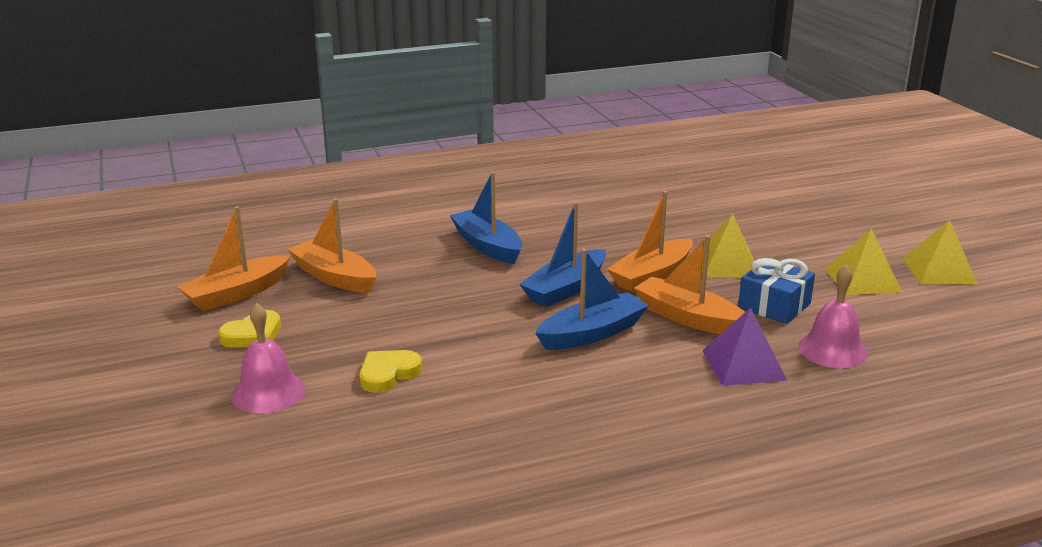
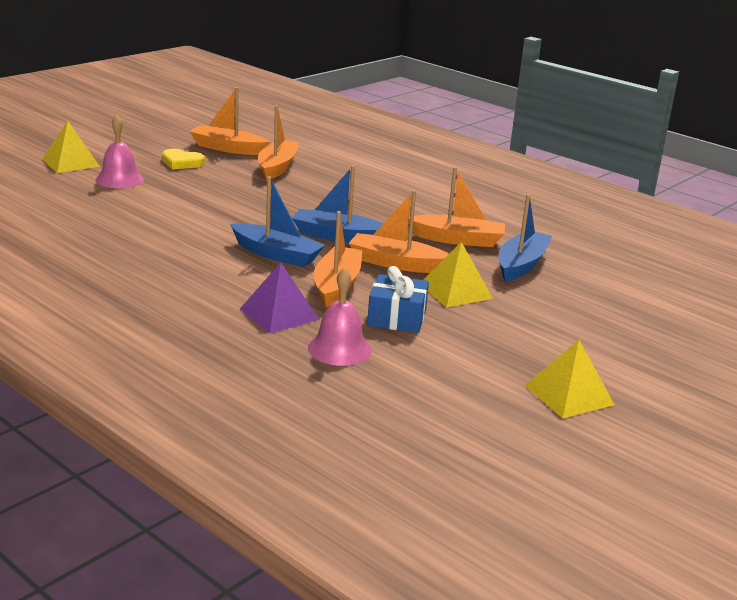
camera: 60 degrees right, 0 degrees up
(388, 374) = (165, 204): yellow heart -> none
(487, 246) = (378, 201): blue boat -> blue boat (521, 265)
(612, 233) = (458, 239): none -> orange boat
(862, 280) = (497, 355): yellow pyramid -> yellow pyramid (70, 162)

